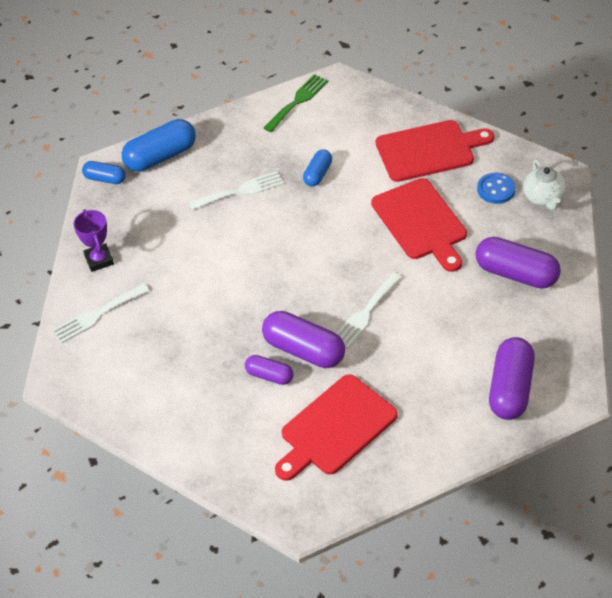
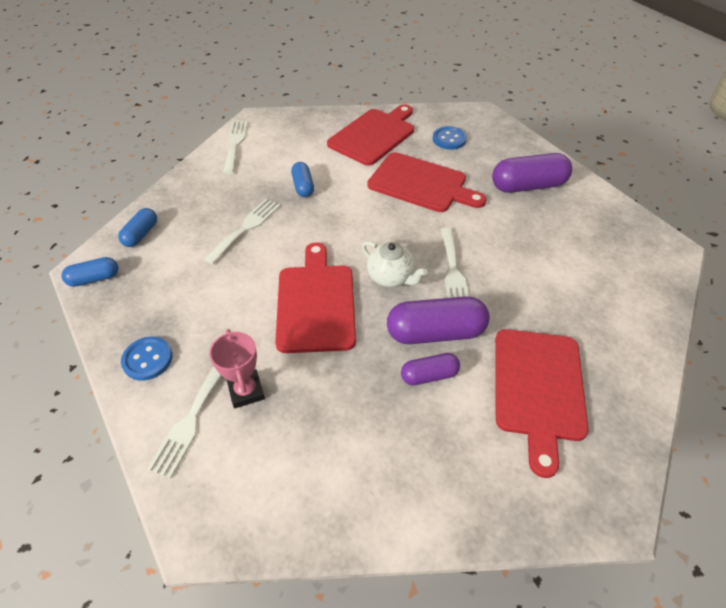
camera: 40 degrees left, 0 degrees up
(99, 260) = (147, 359): purple trophy -> blue button
(143, 316) = (246, 391): none -> pink trophy
(161, 156) = (141, 234): blue capsule -> blue capsule, size x0.56
(240, 281) = (316, 303): none -> red cutting board
(297, 101) = (235, 144): green fork -> white fork
(510, 389) = (625, 269): purple capsule -> none
(543, 198) = (486, 131): white teapot -> white teapot (391, 277)

